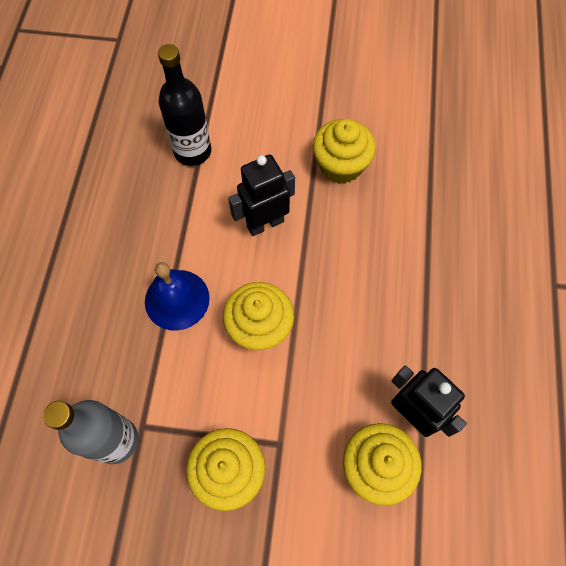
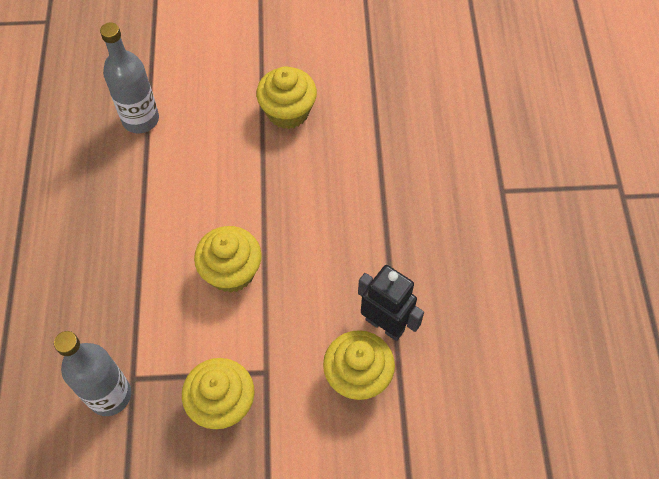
camera: 10 degrees left, 5 degrees down
(177, 299) = (147, 259): blue bell -> none
(192, 151) = (140, 119): black bottle -> grey bottle
(265, 223) = (222, 176): black robot -> none

